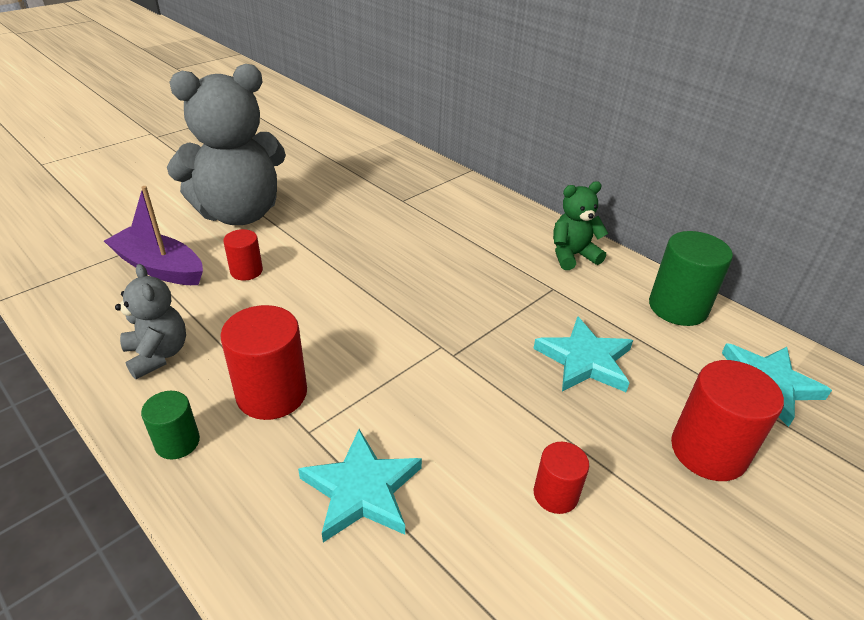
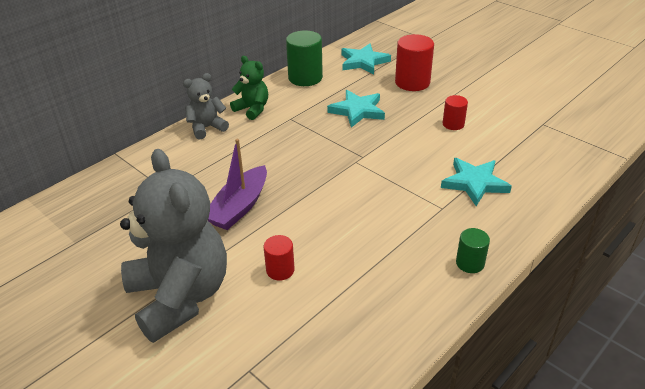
camera: 90 degrees left, 0 degrees up
(158, 355) = (394, 298): grey teddy bear -> grey teddy bear (207, 128)
(159, 267) = (278, 333): purple boat -> purple boat (239, 207)
(272, 394) = (417, 228): red cylinder -> none
(572, 255) = (252, 109): green teddy bear -> green teddy bear turned 150 degrees clockwise

